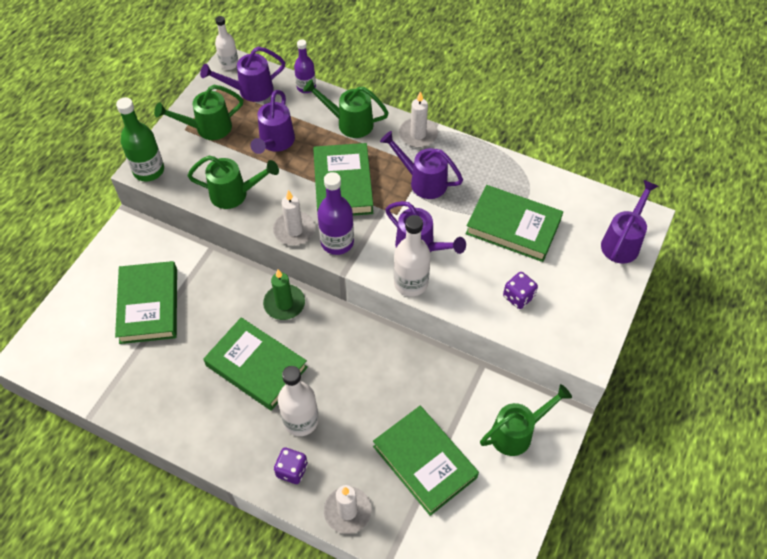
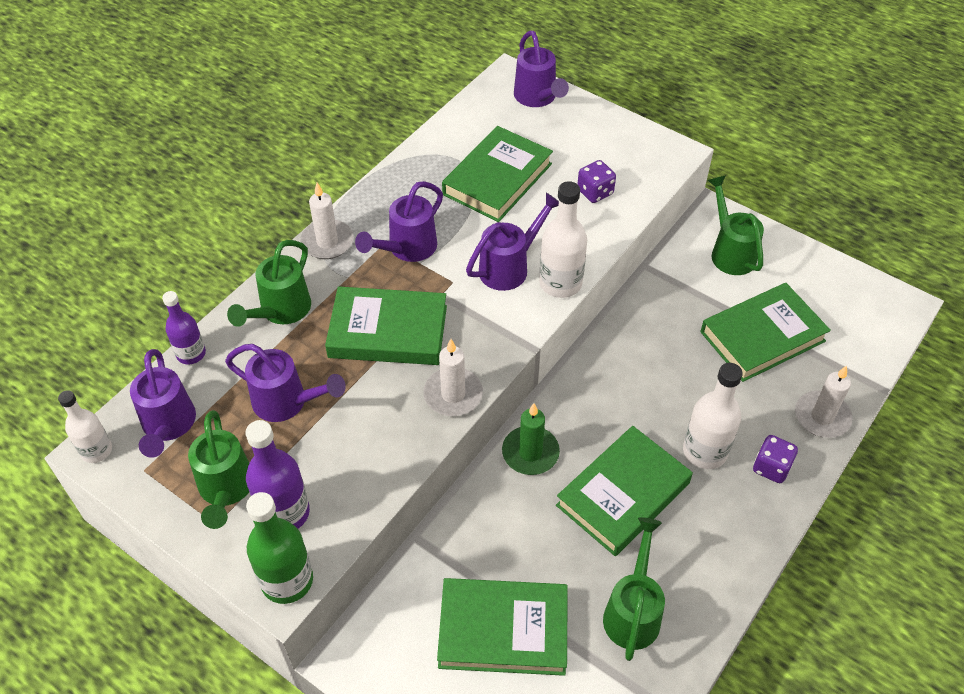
camera: 80 degrees left, 5 degrees down
(235, 194) = (370, 462): green watering can -> green watering can (633, 611)
(337, 242) = (483, 349): purple bottle -> purple bottle (285, 513)
(622, 242) = (537, 98): purple watering can -> purple watering can turned 150 degrees counterclockwise

